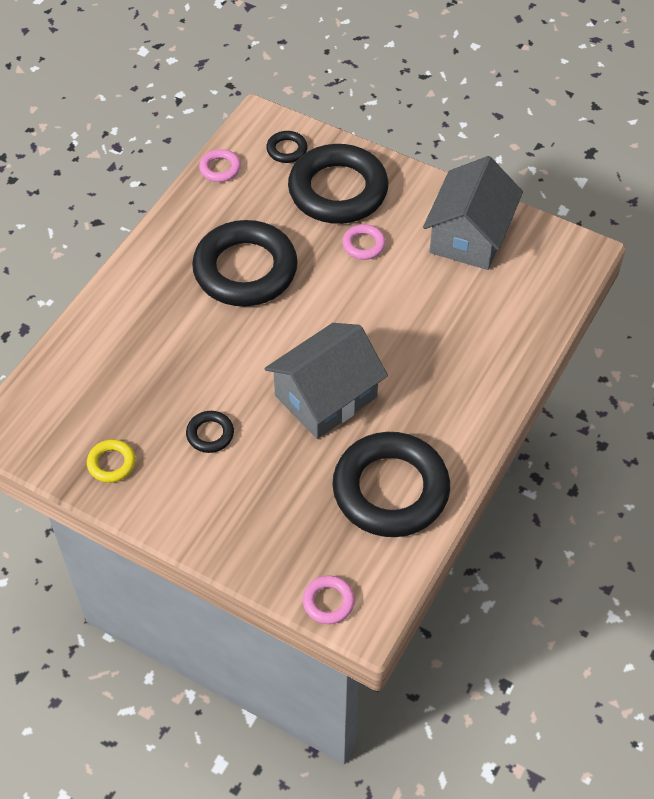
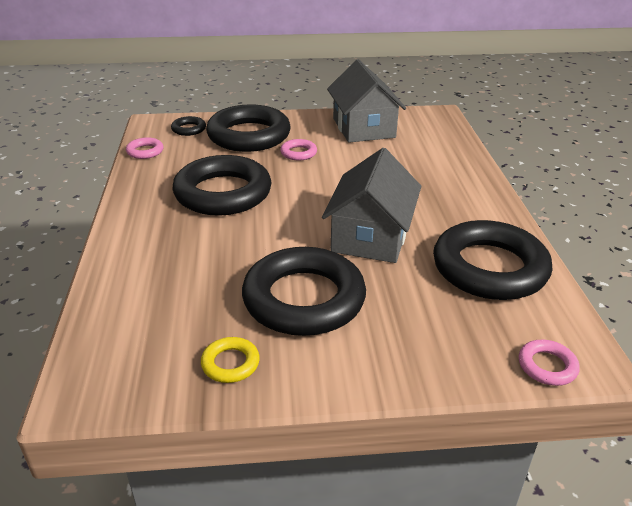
camera: 35 degrees left, 20 degrees down
(210, 434) = (304, 299): black ring -> black ring, size x2.37

